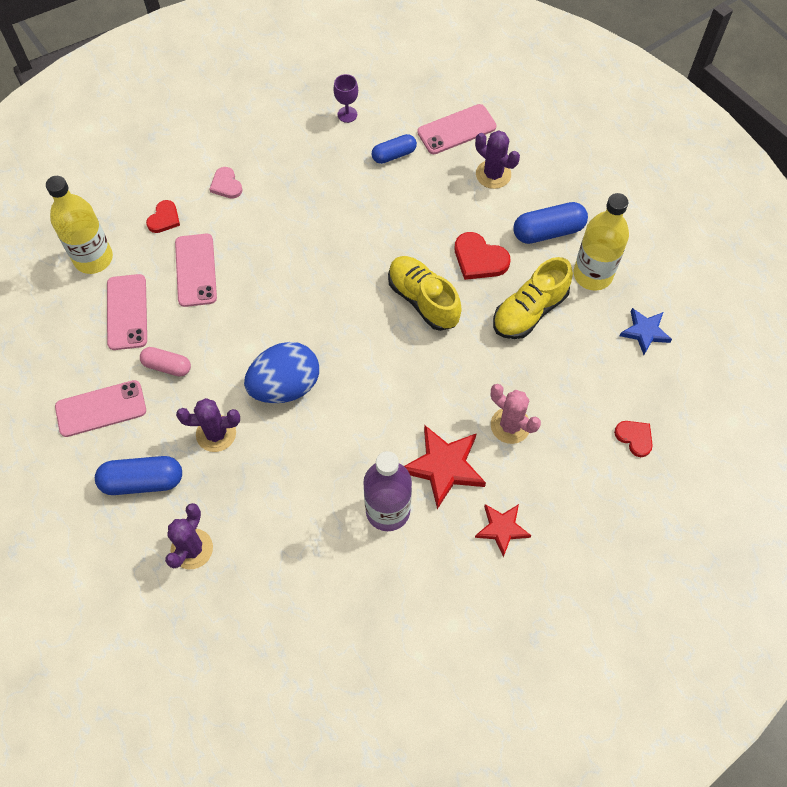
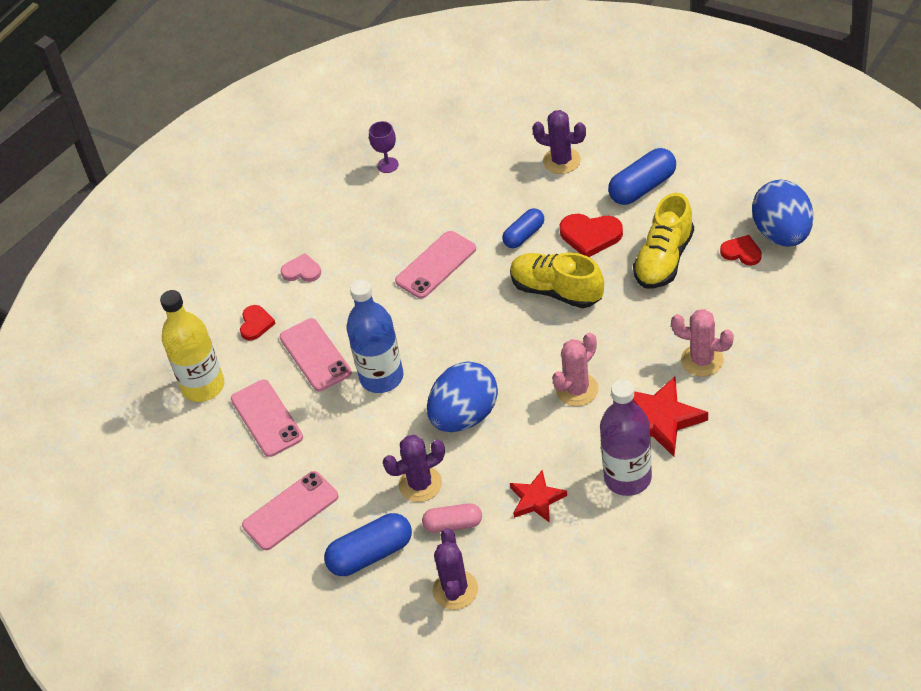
camera: 15 degrees left, 15 degrees down
(167, 366) = (336, 447): pink capsule -> pink capsule (453, 524)
(226, 185) = (302, 271): pink heart -> pink heart turned 150 degrees clockwise
(237, 316) = (381, 377): none -> blue bottle
(390, 404) = (577, 390): none -> pink cactus
(394, 155) = (455, 181): blue capsule -> blue capsule (524, 235)
(456, 130) = (504, 137): pink phone -> pink phone (436, 265)
(502, 529) = (744, 447): red star -> red star (536, 499)
(592, 274) = (706, 206): yellow bottle -> none
(634, 438) = (824, 323): red heart -> red heart (741, 252)
(645, 332) = (782, 234): blue star -> blue egg

